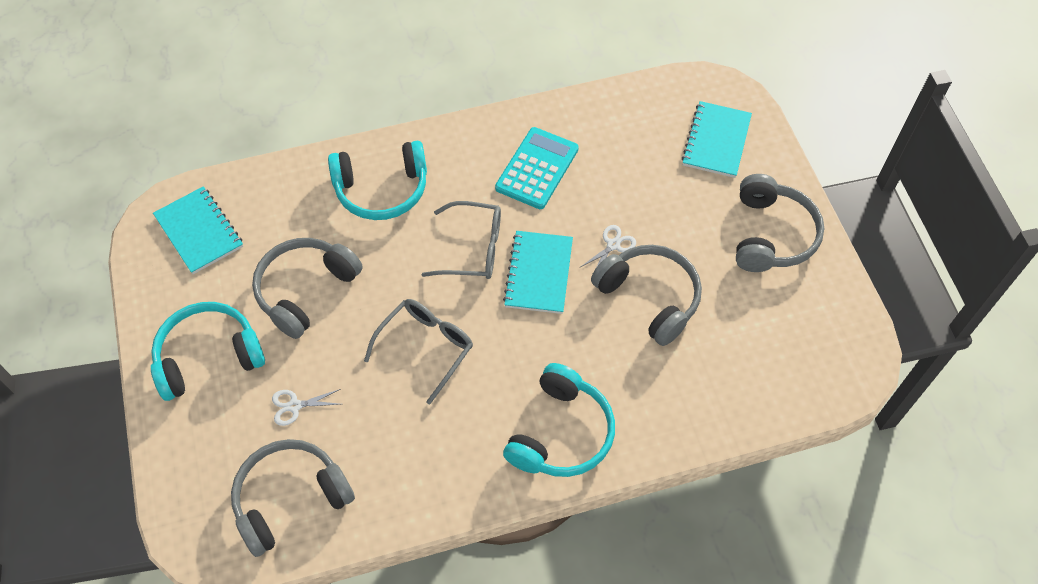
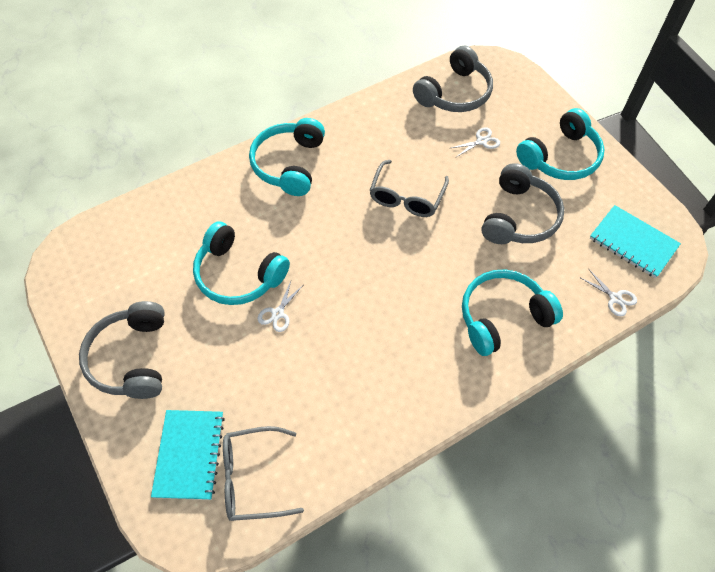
camera: 165 degrees right, 0 degrees up
(258, 181) = (615, 298): none -> white scissors
(473, 249) = (399, 281): grey glasses -> grey glasses (252, 478)
(537, 169) = (367, 374): turquoise calculator -> none
(539, 273) = (336, 273): turquoise notebook -> none
(649, 298) = (238, 274): grey headphones -> turquoise headphones

